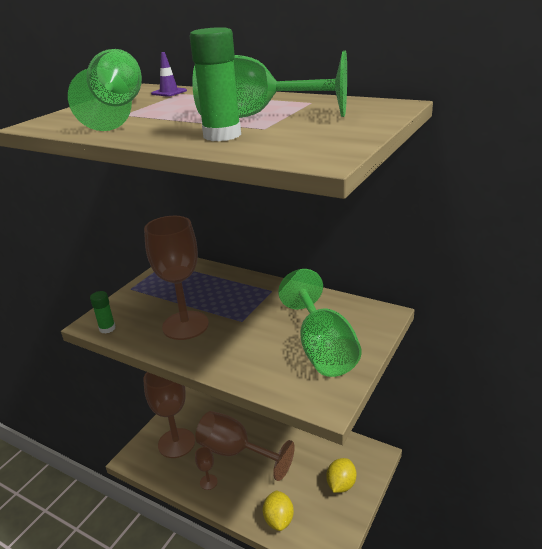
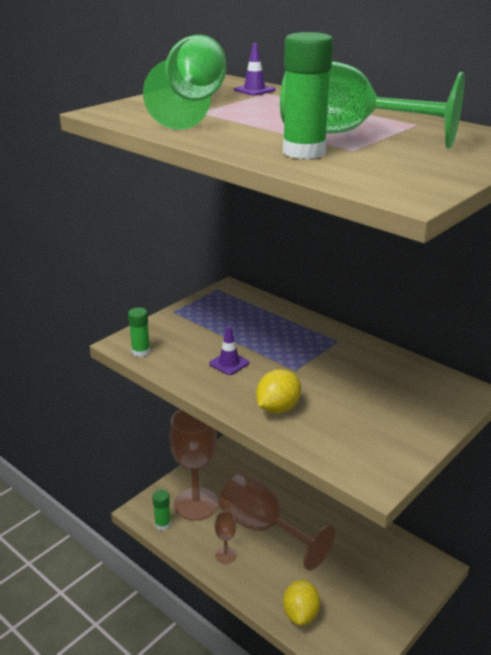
camera: 10 degrees right, 0 degrees up
(151, 467) = (163, 524): none -> green glue stick
(185, 325) = (229, 363): brown goblet -> purple traffic cone
(322, 349) = (384, 417): green goblet -> none
(341, 484) = (384, 591): yellow lemon -> yellow lemon (278, 408)

